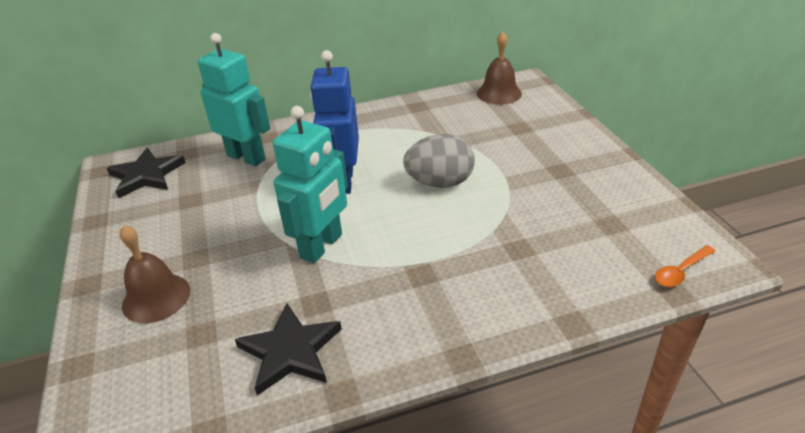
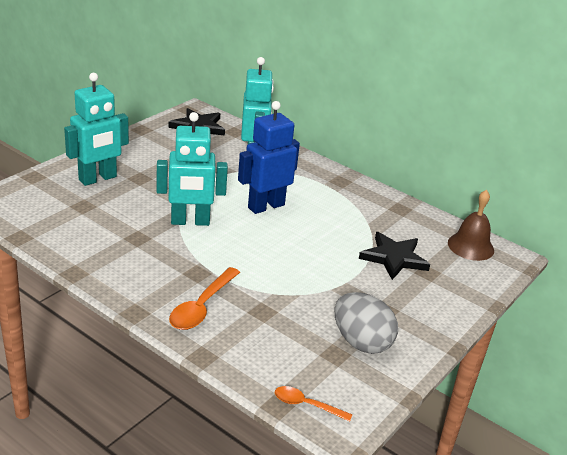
camera: 50 degrees right, 5 degrees down
(156, 297) = (98, 179): brown bell -> turquoise robot
(290, 351) = (92, 243): black star -> black star (394, 258)
(440, 183) = (306, 251): grey egg -> grey egg (361, 342)
(485, 292) = (202, 307): none -> orange spoon

